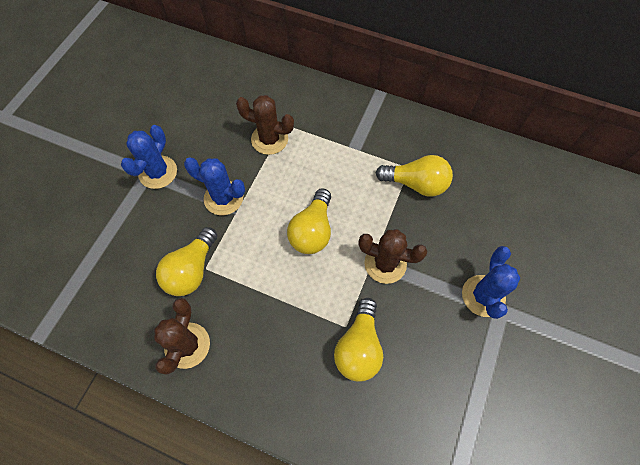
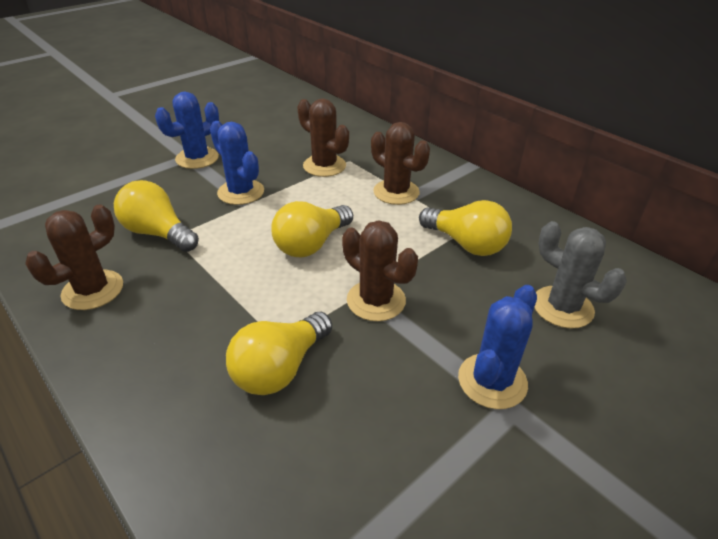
camera: 25 degrees right, 25 degrees down
(192, 270) = (158, 233): yellow light bulb -> yellow light bulb turned 75 degrees clockwise
(341, 148) = (396, 192): none -> brown cactus
(498, 217) = (562, 307): none -> grey cactus

